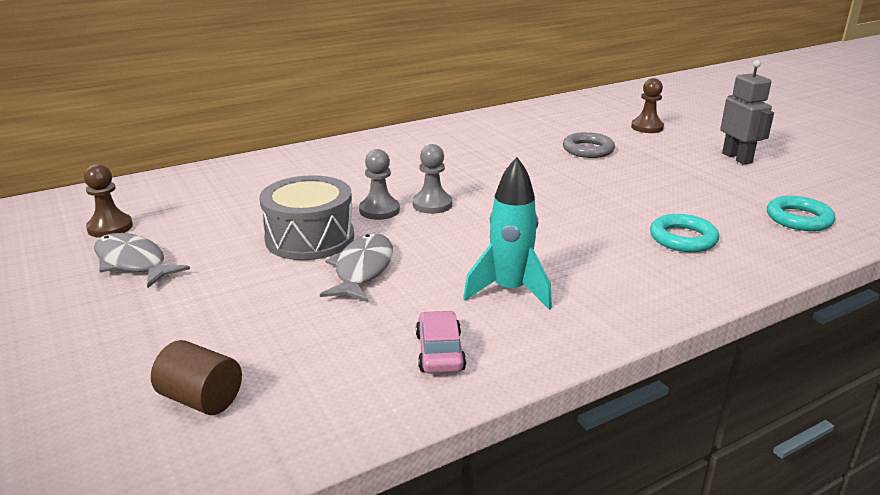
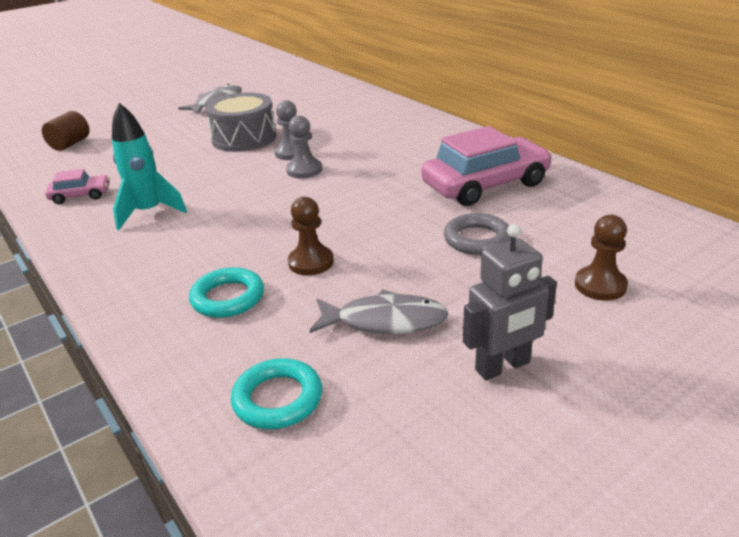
camera: 85 degrees right, 5 degrees up
(110, 227) = (263, 88): brown pawn -> brown pawn (311, 262)
(362, 270) = (194, 160): grey fish -> grey fish (385, 321)
(498, 139) = (485, 184): none -> pink car

